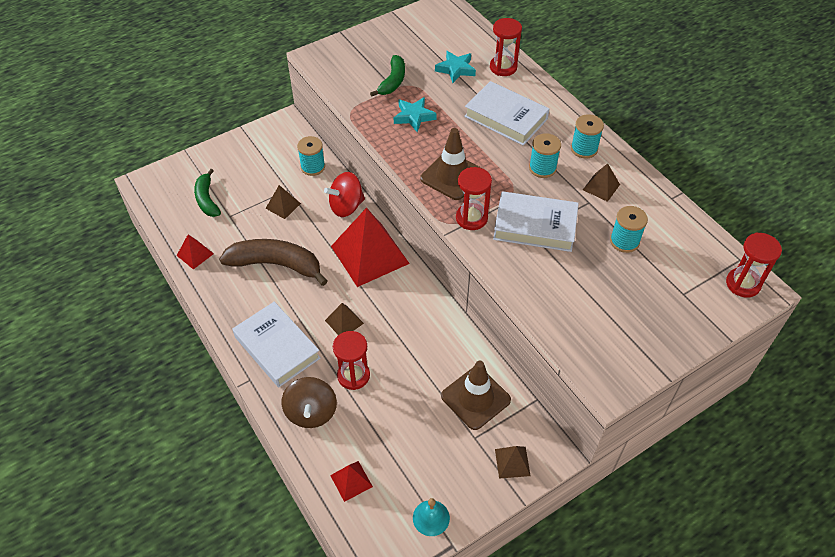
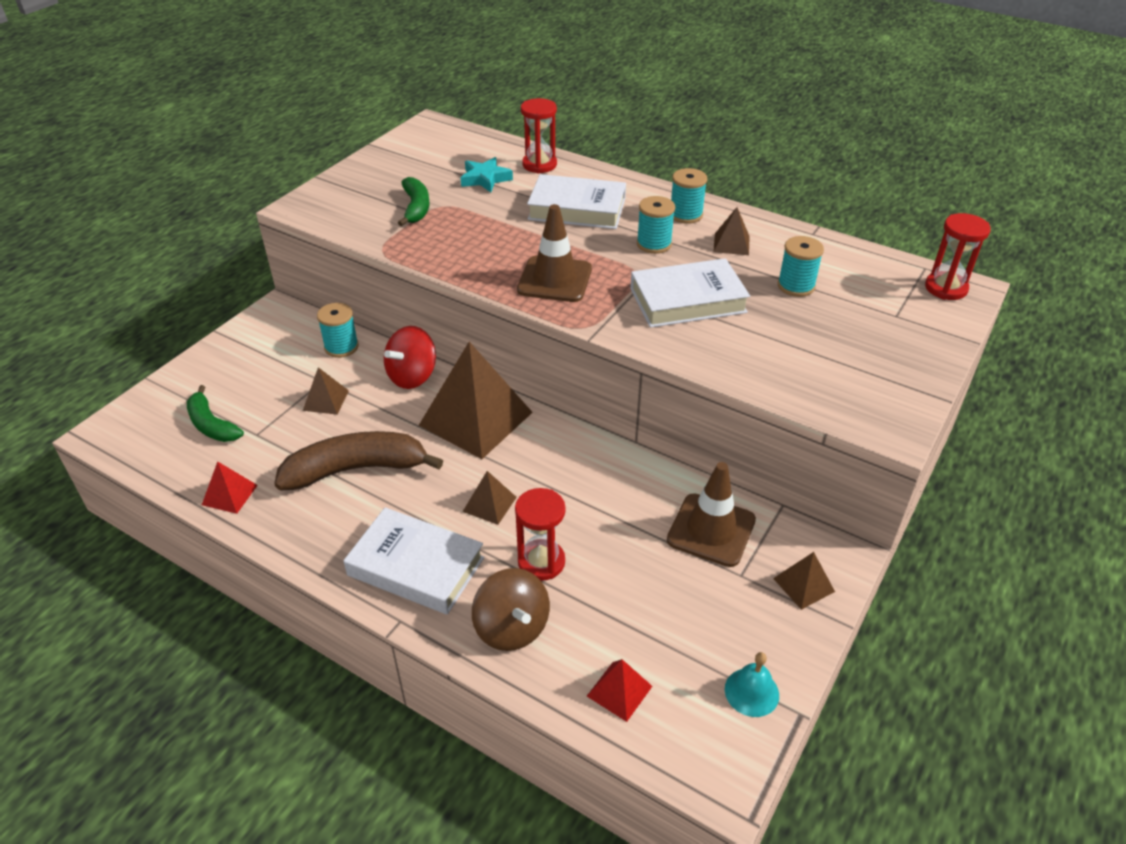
camera: 25 degrees left, 10 degrees down
(370, 254) = (476, 418): red pyramid -> brown pyramid
(414, 117) = (466, 235): turquoise star -> none
(471, 218) = (608, 314): red hourglass -> none

